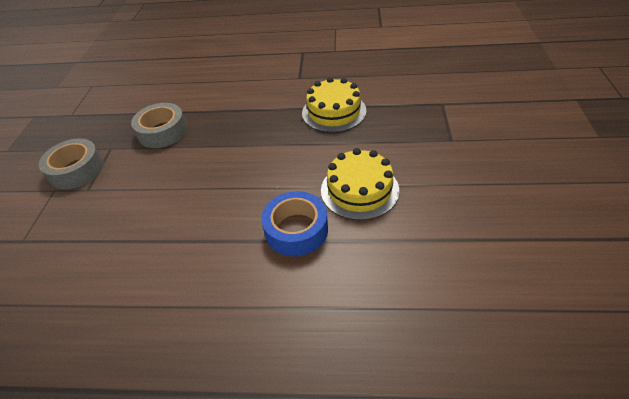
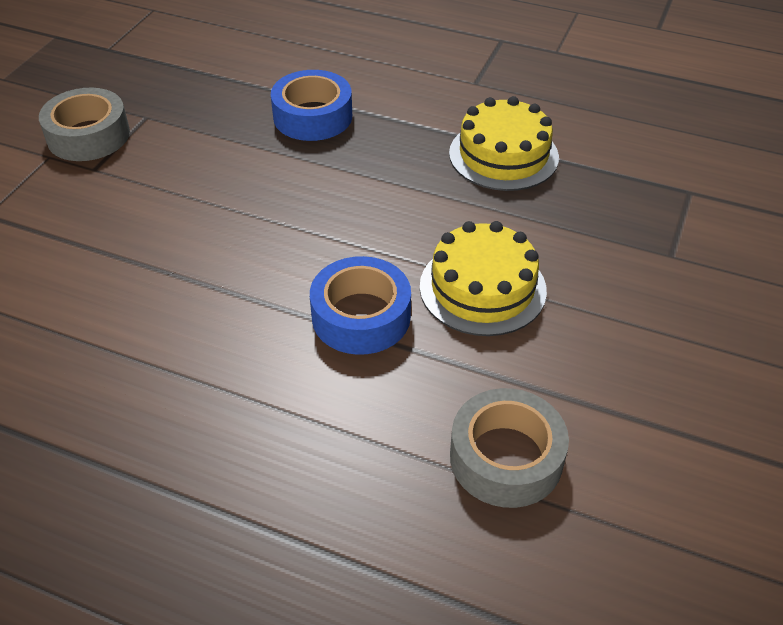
camera: 15 degrees right, 0 degrees up
(162, 132) = (229, 112): grey tape -> grey tape (506, 458)
(214, 120) = (313, 116): none -> blue tape

